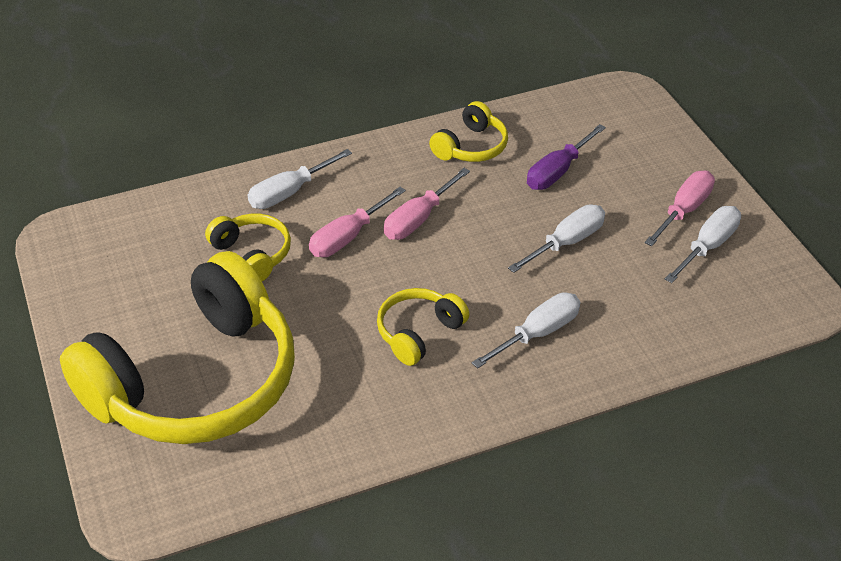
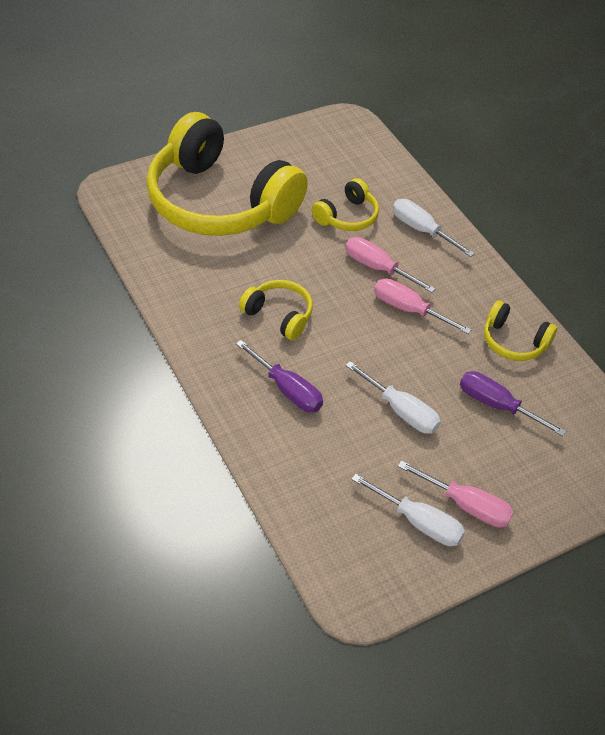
camera: 80 degrees right, 5 degrees up
(537, 333) = (287, 390): white screwdriver -> purple screwdriver

